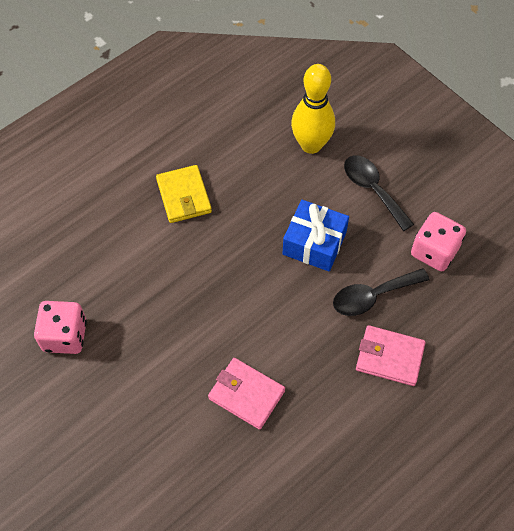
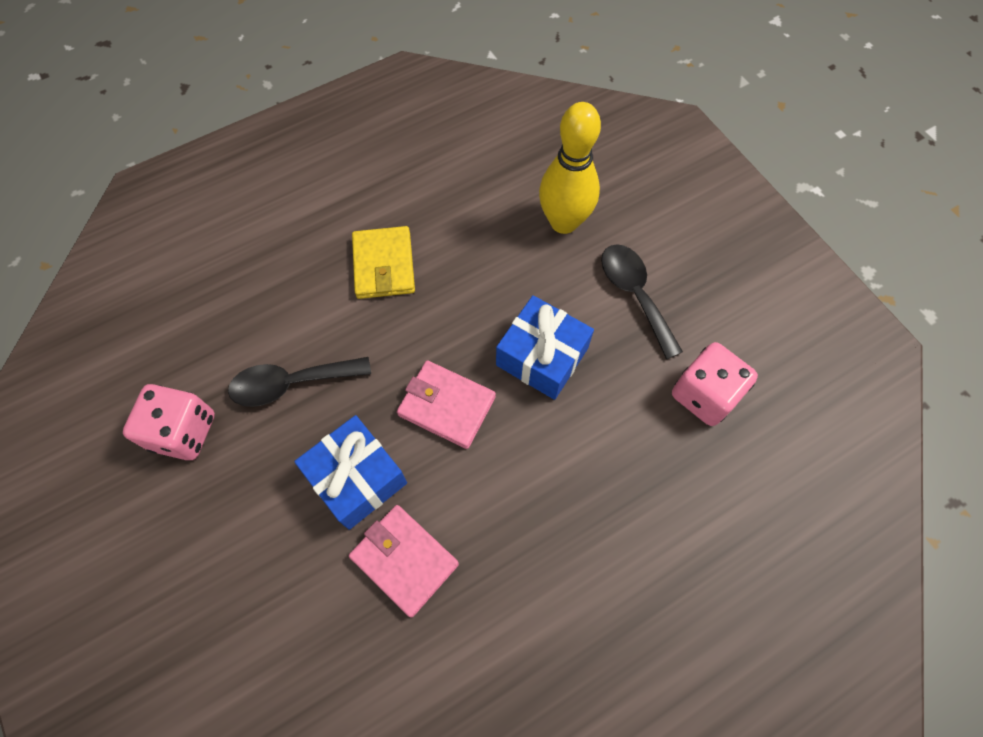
camera: 10 degrees right, 5 degrees up
(200, 347) = (357, 478): none -> blue gift
(372, 296) = (607, 445): black spoon -> black spoon (291, 383)
(389, 357) = (615, 540): pink wallet -> pink wallet (447, 406)

